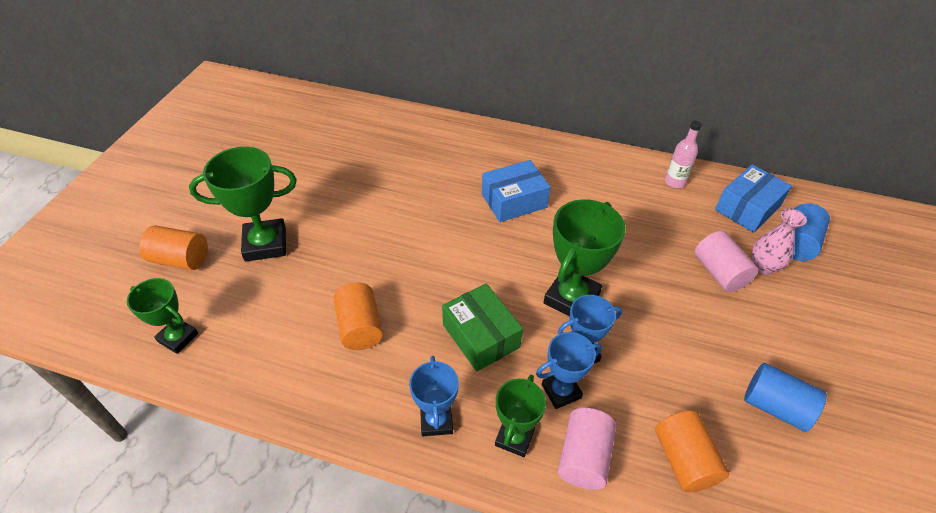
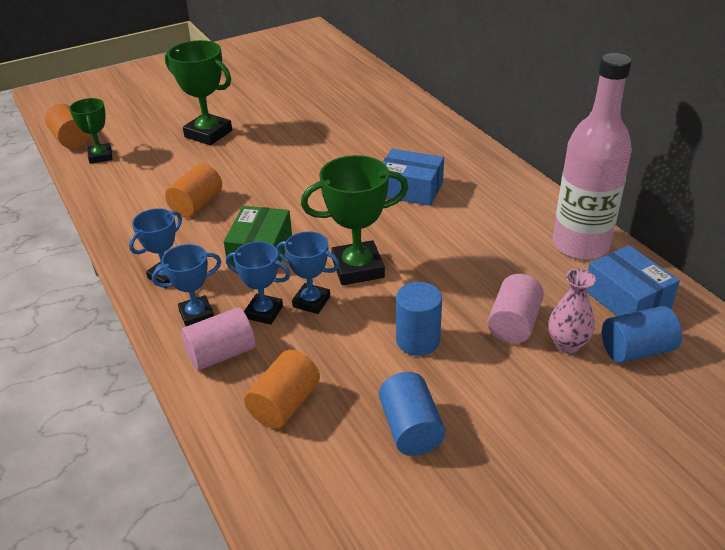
camera: 45 degrees right, 10 degrees down
(180, 259) = (154, 119): orange cylinder -> orange cylinder (71, 139)
(514, 437) = (196, 315): green trophy -> blue trophy
(674, 182) = (580, 245): pink bottle -> pink bottle, size x2.28
(688, 331) = (418, 340): none -> blue cylinder
(747, 208) = (627, 299): blue box -> blue box turned 60 degrees clockwise

